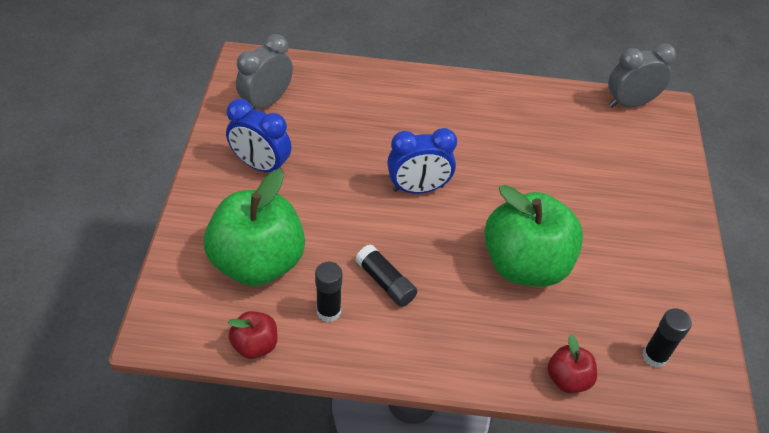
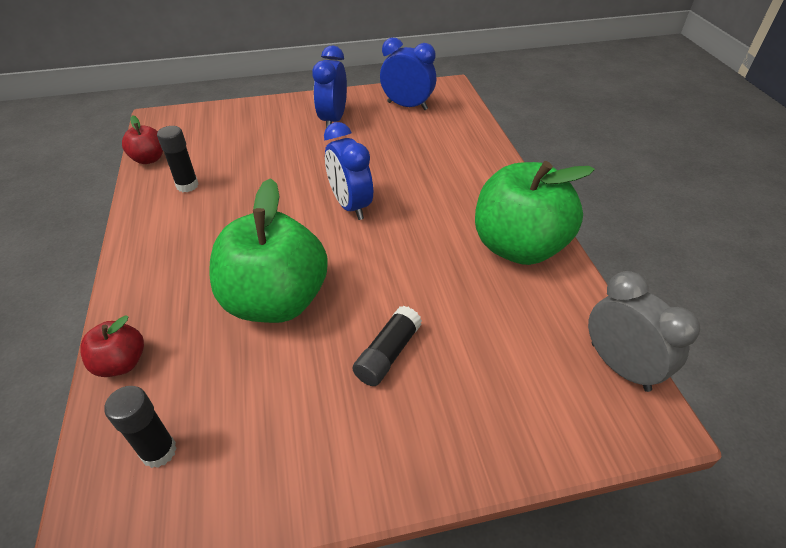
camera: 75 degrees right, 5 degrees down
(258, 262) = (230, 142): green apple -> green apple (518, 247)
(266, 102) = (407, 106): grey clock -> blue clock
(385, 282) = (226, 209): black glue stick -> black glue stick (388, 354)

